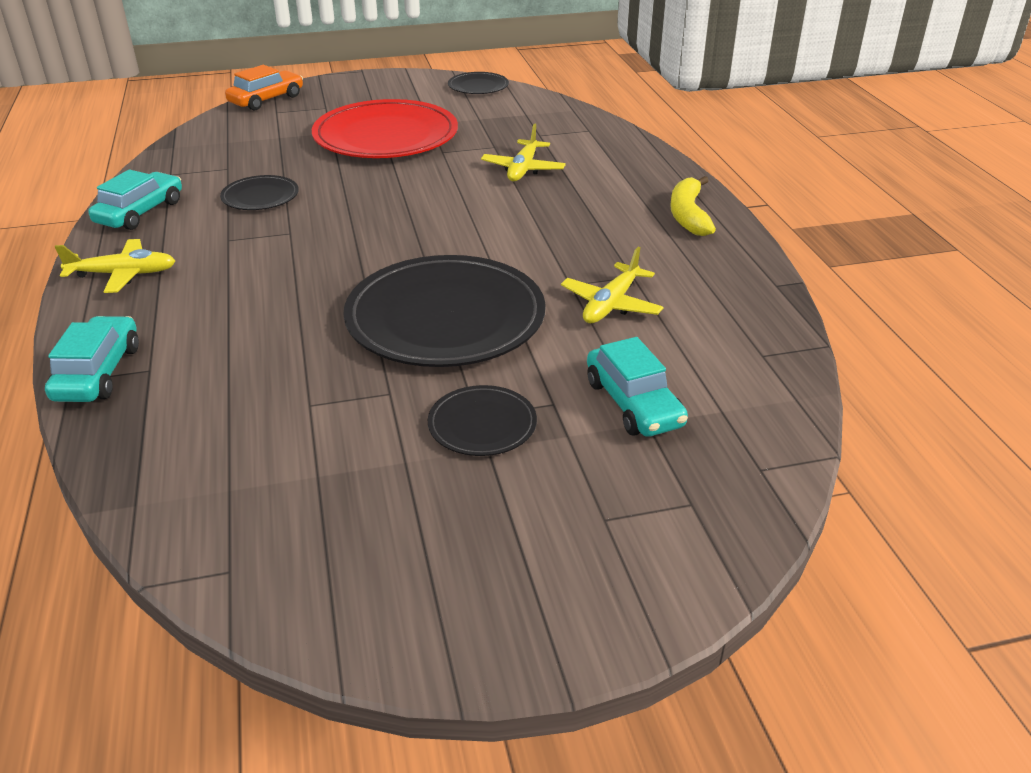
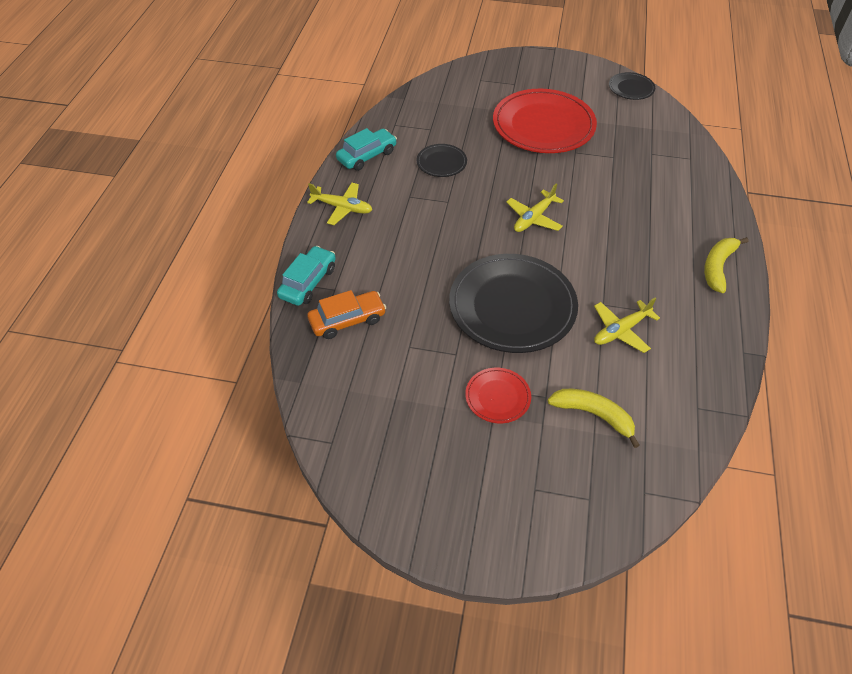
camera: 25 degrees right, 15 degrees up
(266, 100) = (478, 65): orange car -> orange car (347, 320)
(482, 424) = (497, 397): black plate -> red plate
(523, 169) = (623, 186): yellow plane -> yellow plane (534, 218)
(633, 403) = (593, 415): turquoise car -> yellow banana

